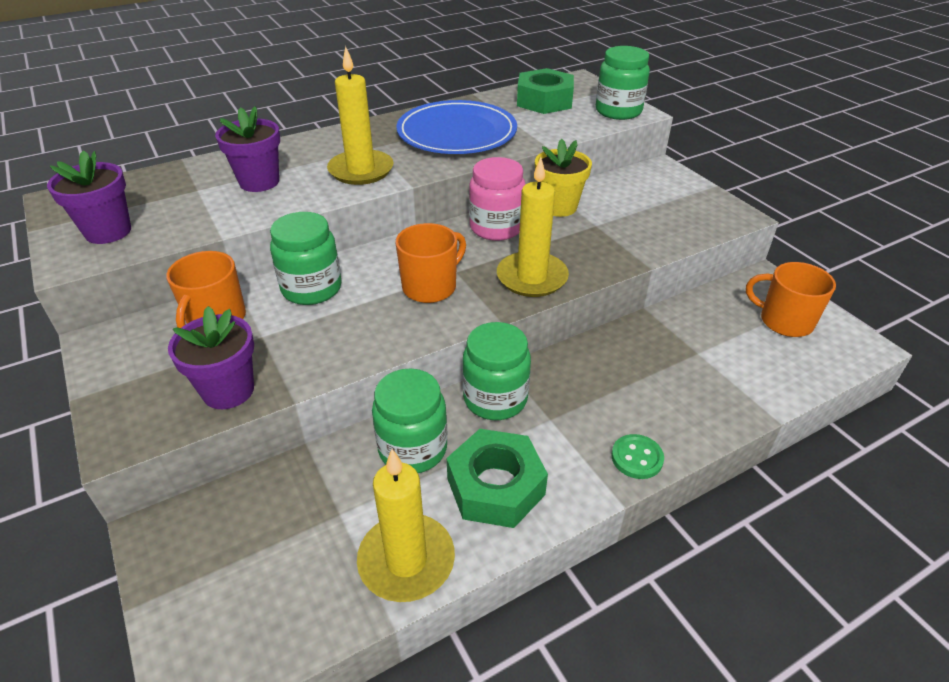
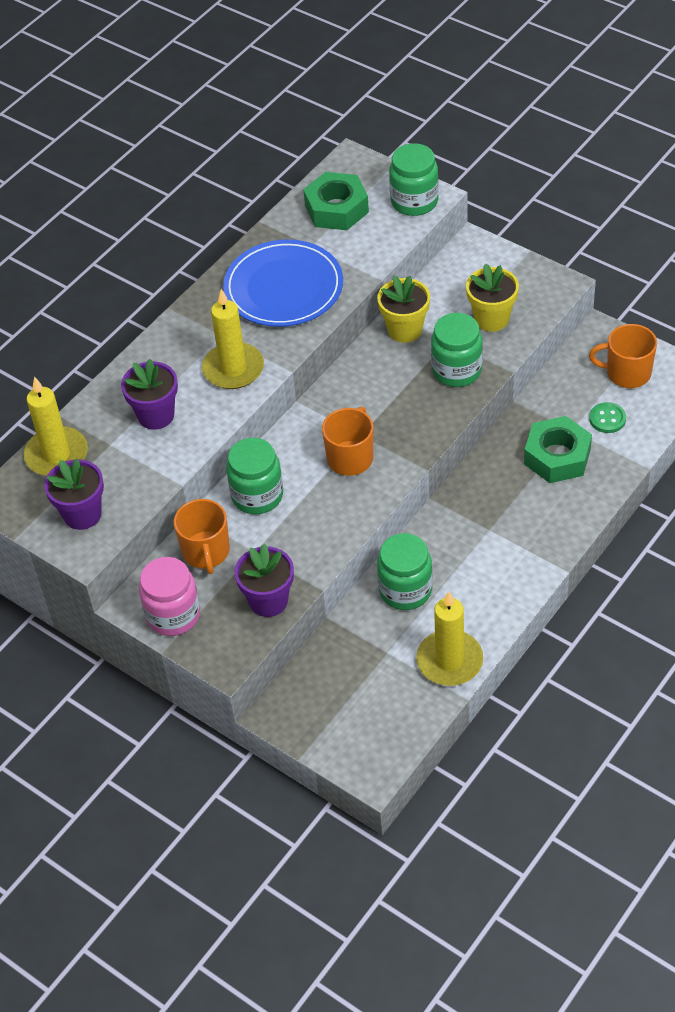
camera: 20 degrees left, 10 degrees up
(495, 399) = (440, 529): green jar -> green jar (456, 370)
(495, 486) = (478, 593): green nut -> green nut (557, 456)
(496, 228) = (365, 375): pink jar -> pink jar (173, 615)
(532, 277) = (424, 418): yellow candle -> yellow candle (57, 455)
(637, 458) = (561, 534): green button -> green button (607, 419)
(651, 222) = (491, 319): none -> yellow flower pot

